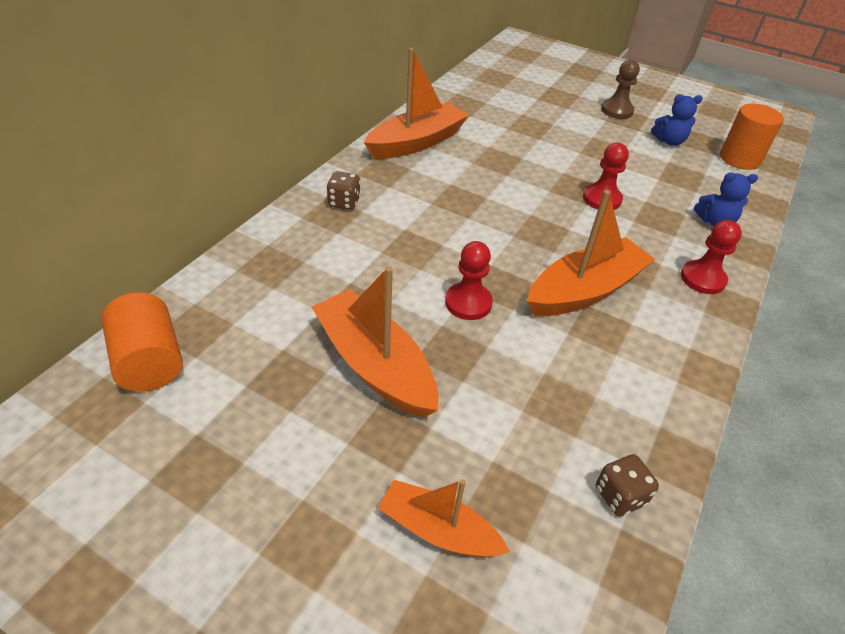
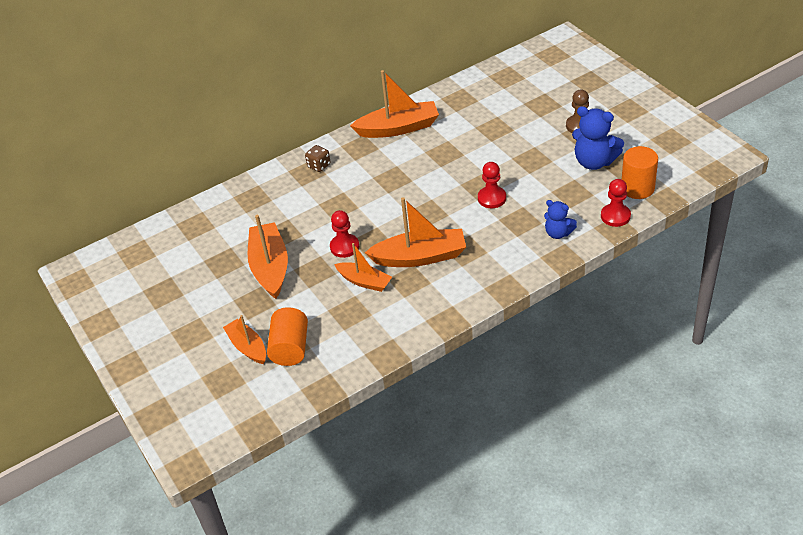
camera: 35 degrees right, 0 degrees up
(150, 361) = (167, 237): orange cylinder -> orange cylinder (290, 348)
(540, 347) = (364, 281): none -> orange boat
(620, 496) = (341, 360): brown dice -> none
(669, 141) = (594, 162): blue teddy bear -> blue teddy bear, size x1.65
(702, 279) = (505, 268): red pawn -> red pawn (615, 216)

